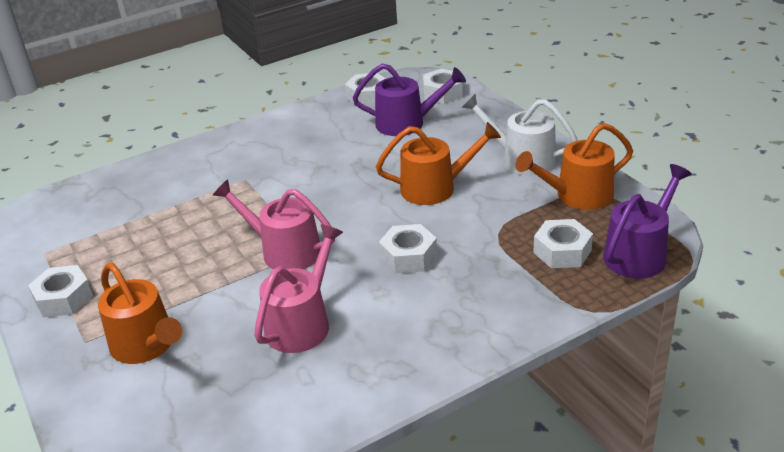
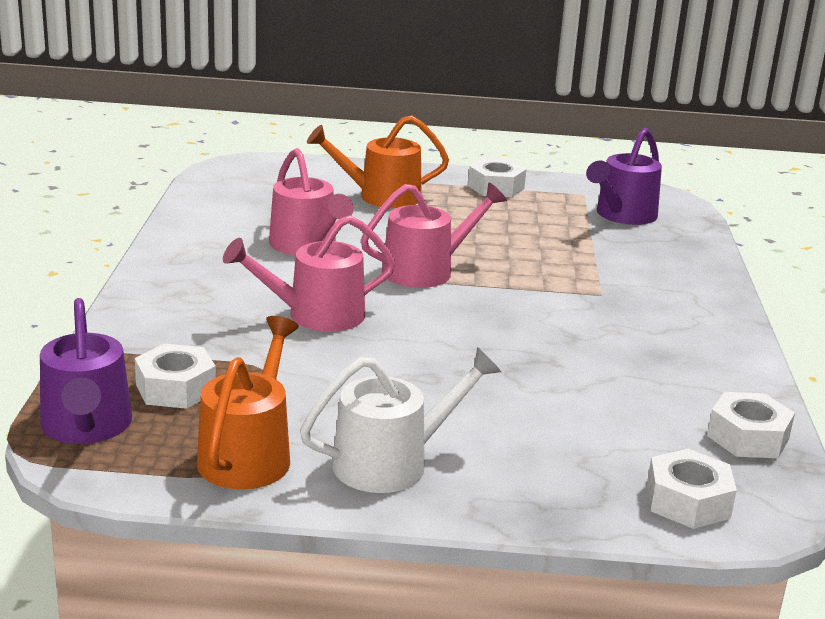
camera: 120 degrees right, 10 degrees down
(406, 123) = (617, 430): purple watering can -> purple watering can (622, 215)
(408, 256) = (316, 315): white nut -> pink watering can
(435, 188) = (418, 378): orange watering can -> none

